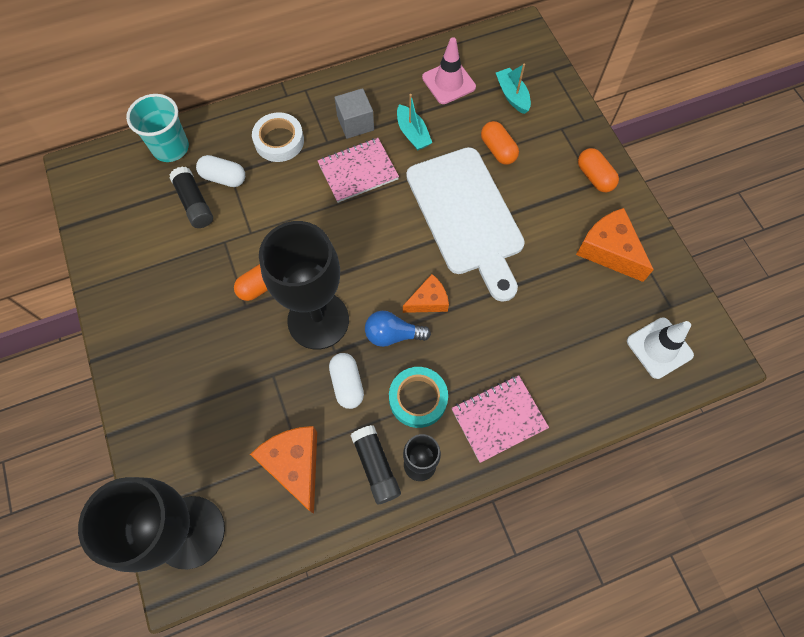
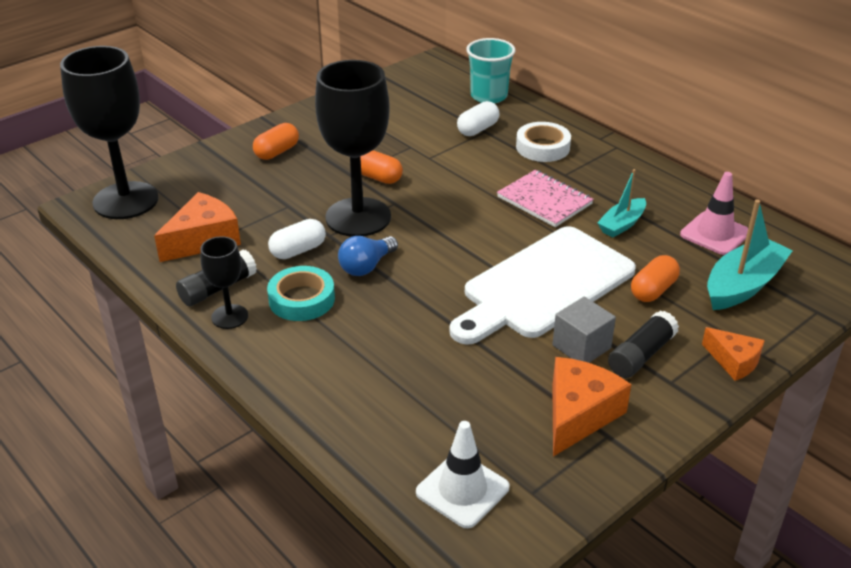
camera: 70 degrees right, 30 degrees down
(194, 203) = (440, 122): black glue stick -> black glue stick (641, 355)
(224, 178) = (478, 129): white capsule -> white capsule turned 45 degrees clockwise
(355, 123) = (602, 185): grey cube -> grey cube (581, 347)
(392, 334) = (366, 266): blue light bulb -> blue light bulb turned 120 degrees counterclockwise
(428, 301) = (419, 281): orange cheese -> orange cheese (733, 361)
(498, 418) = (302, 362): pink notebook -> none
(512, 95) = (743, 285): turquoise boat -> turquoise boat, size x1.64
(594, 177) = (681, 380): orange capsule -> orange capsule (277, 152)

